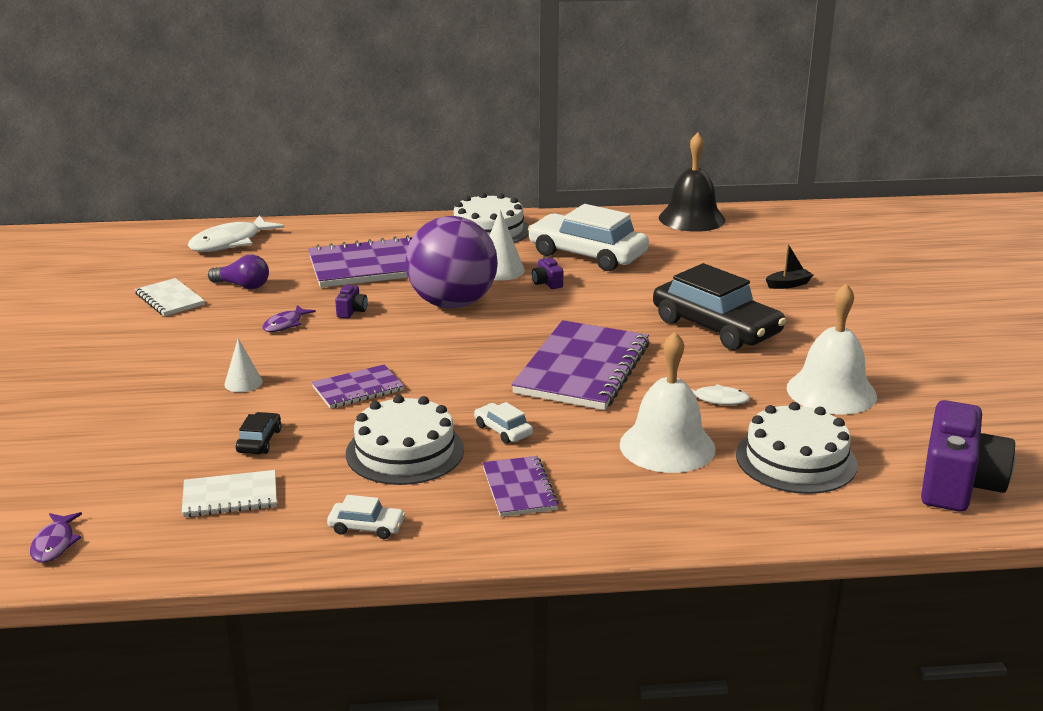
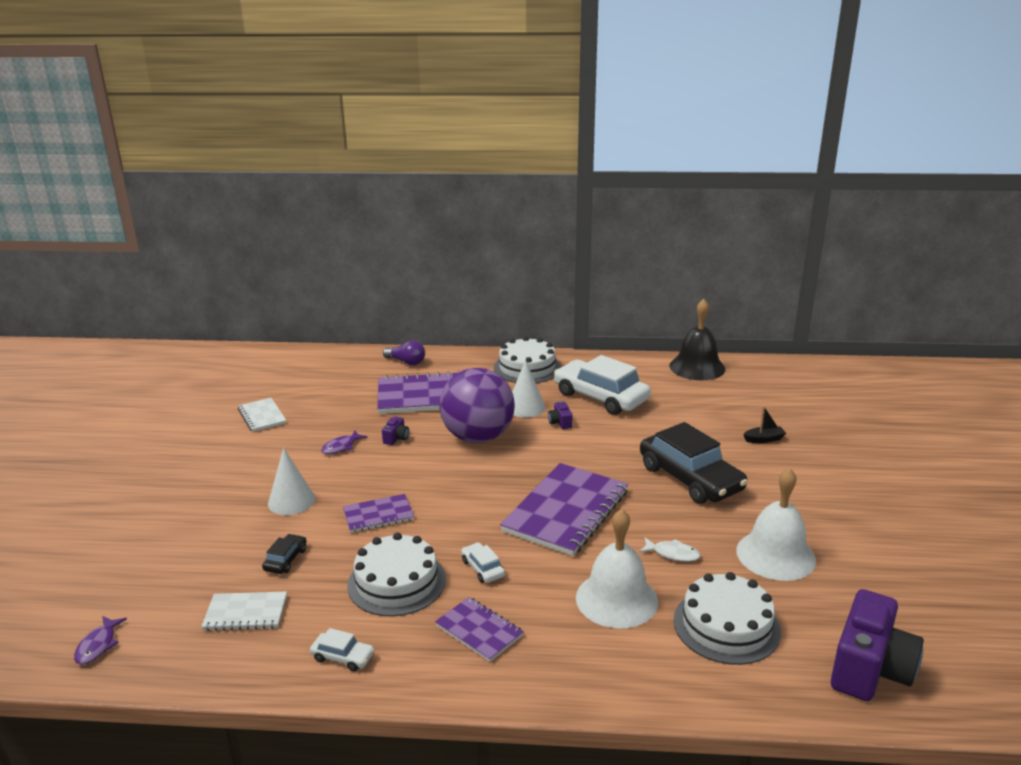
camera: 10 degrees right, 0 degrees up
(230, 242) = (324, 366): white fish -> none
(243, 286) = (321, 408): purple light bulb -> purple light bulb (406, 362)
(243, 383) = (291, 501): white cone -> white cone, size x1.55
(519, 488) = (479, 631): purple notebook -> purple notebook turned 45 degrees counterclockwise

